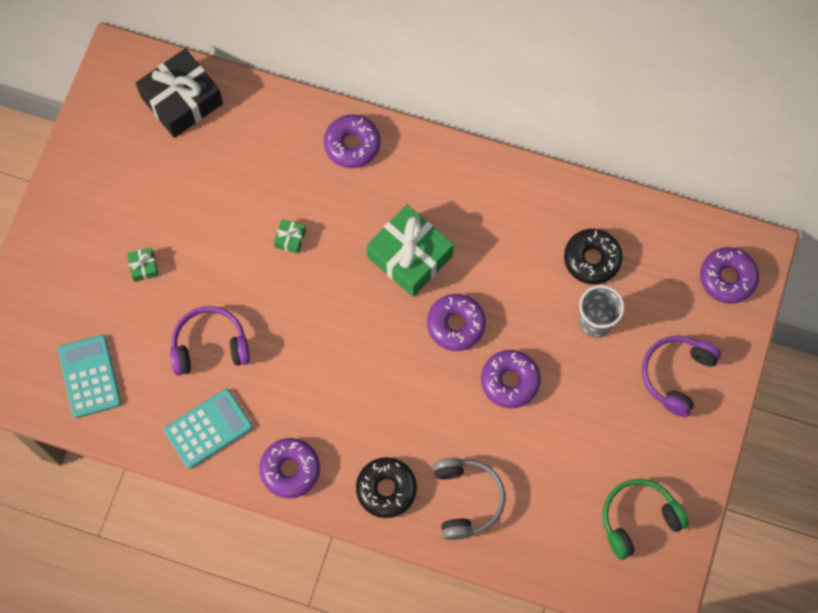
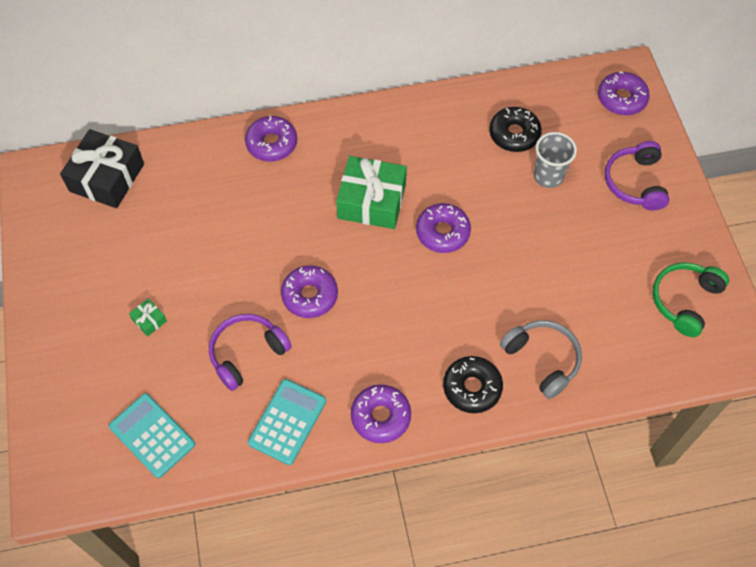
camera: 30 degrees left, 10 degrees down
(290, 238) = (264, 236): green gift -> none
(510, 381) = (514, 252): purple donut -> purple donut (310, 295)

